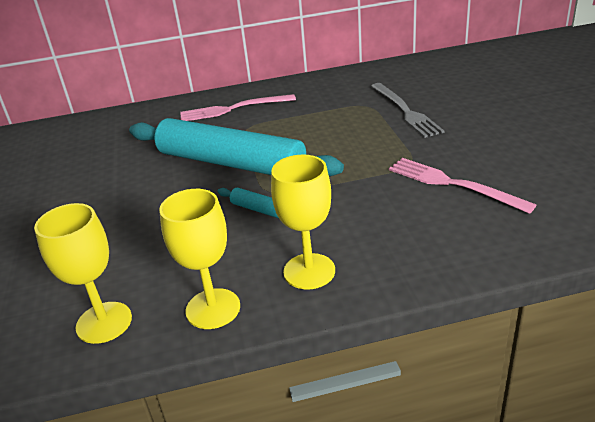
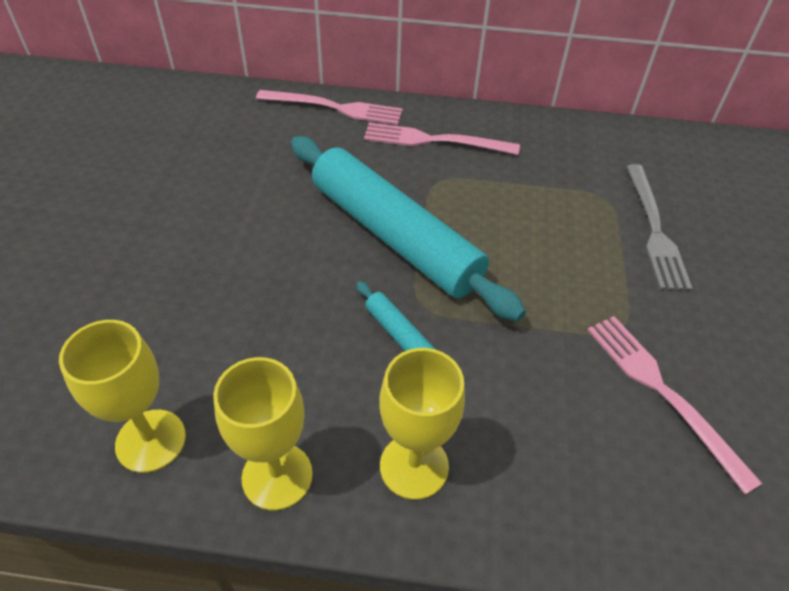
camera: 15 degrees right, 15 degrees up
(150, 112) = (334, 108): none -> pink fork

